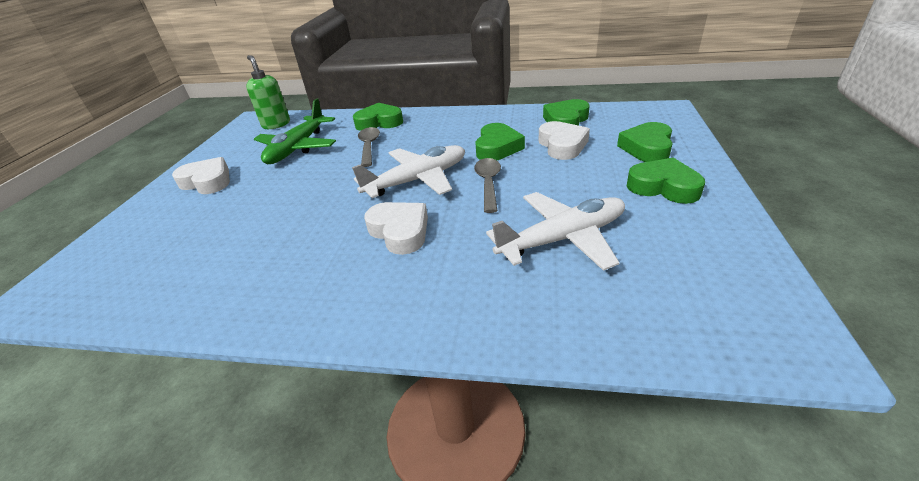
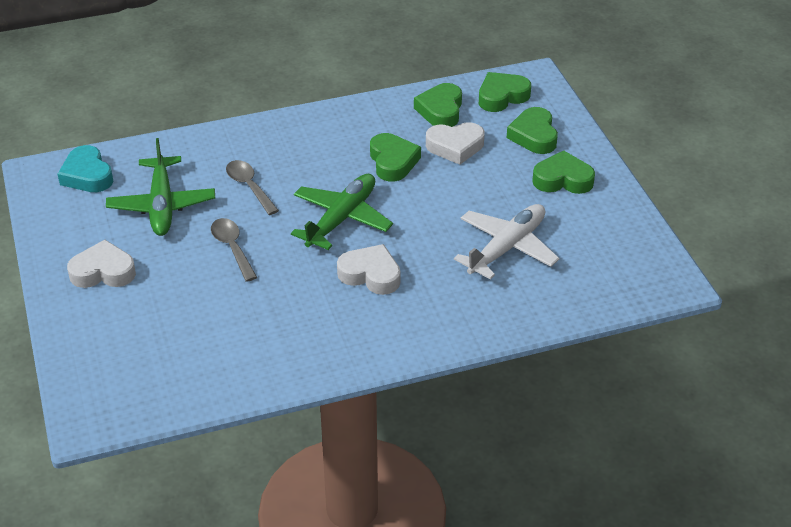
camera: 30 degrees left, 5 degrees up
(276, 124) = (87, 175): green soap dispenser -> turquoise heart
(379, 122) = (227, 148): green heart -> green heart (502, 96)
(417, 180) = (341, 219): white plane -> green plane
(488, 183) = (413, 207): grey spoon -> grey spoon (232, 248)
(562, 145) = (455, 147): white heart -> white heart turned 120 degrees clockwise

